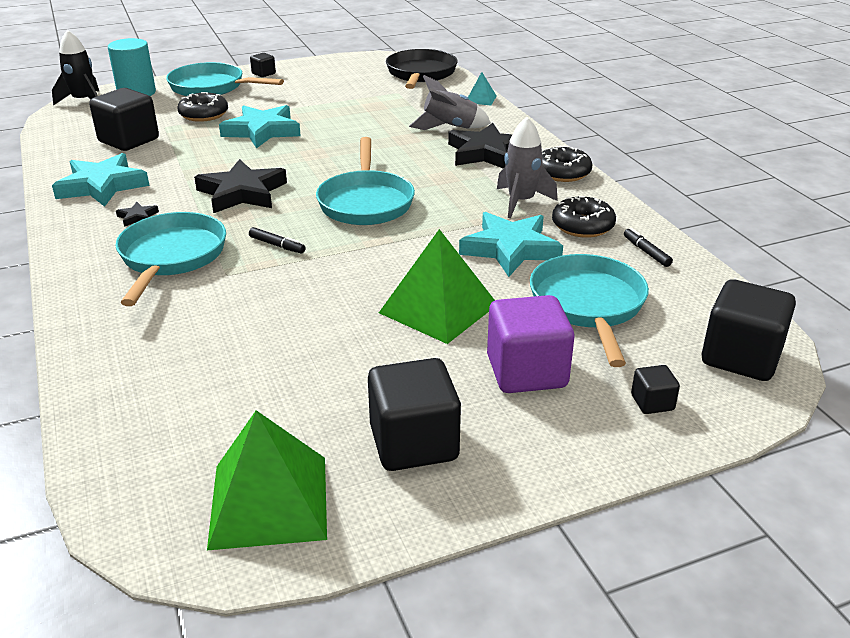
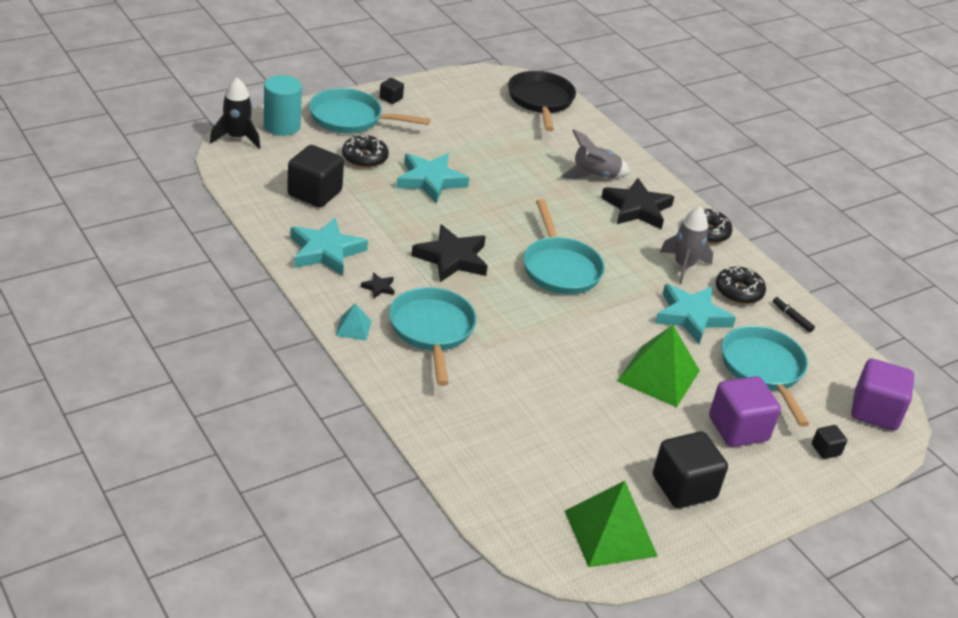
camera: 15 degrees left, 5 degrees up
(277, 245) = (510, 316): black marker -> none
(480, 99) = (608, 138): turquoise pyramid -> turquoise pyramid (353, 328)
(741, 357) = (875, 411): black cube -> purple cube

